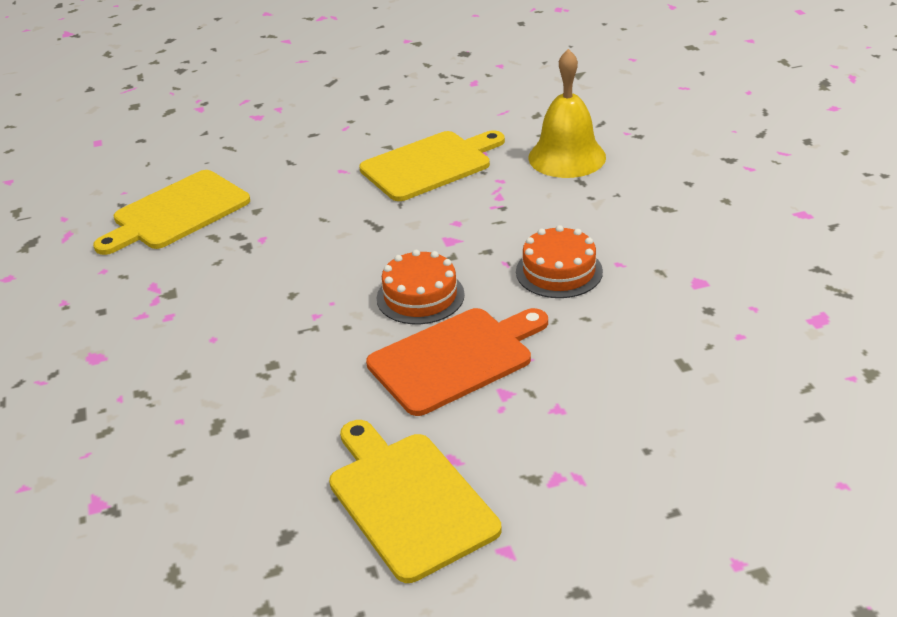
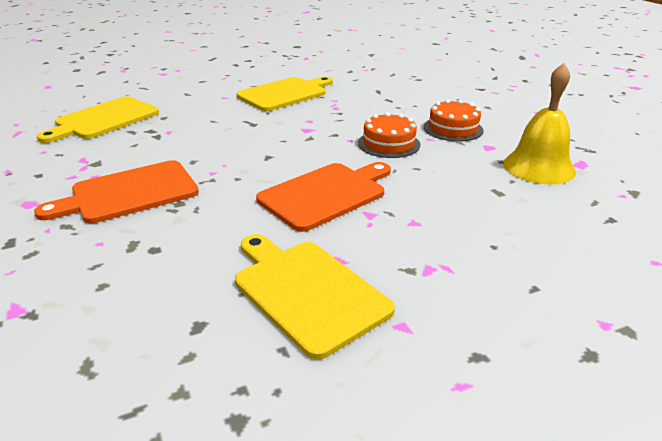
camera: 10 degrees left, 5 degrees down
(212, 346) = (129, 193): none -> orange cutting board
(420, 296) = (291, 159): orange cake -> orange cake (453, 128)
(567, 157) = (376, 89): yellow bell -> yellow bell (538, 167)

